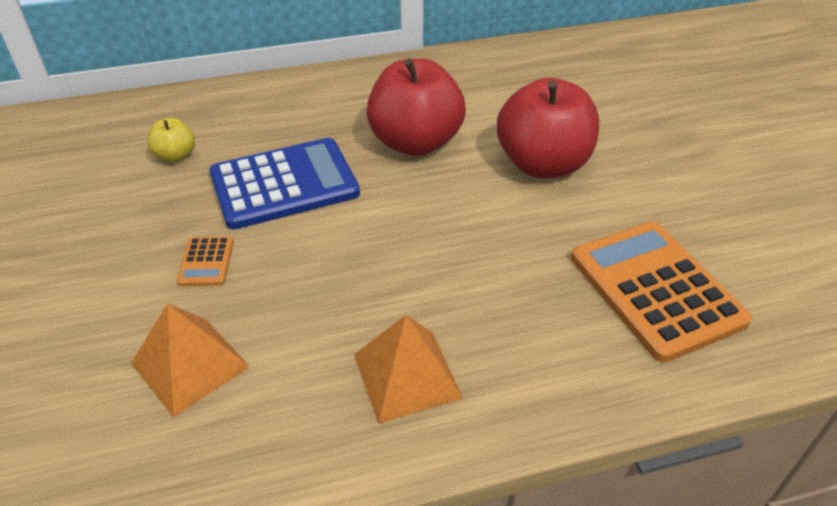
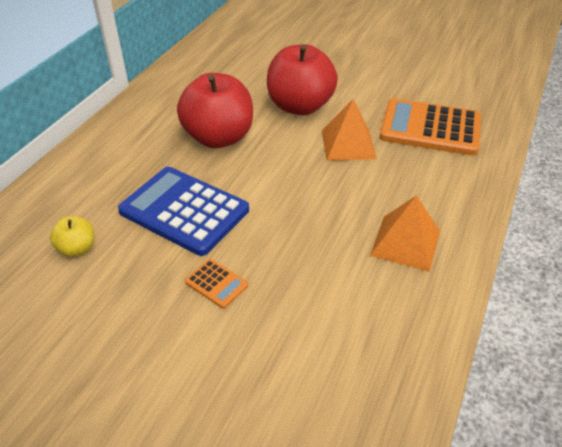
camera: 50 degrees left, 0 degrees up
(190, 365) = (306, 334): orange pyramid -> orange pyramid (348, 144)
(284, 184) = (184, 211): blue calculator -> blue calculator turned 75 degrees counterclockwise

